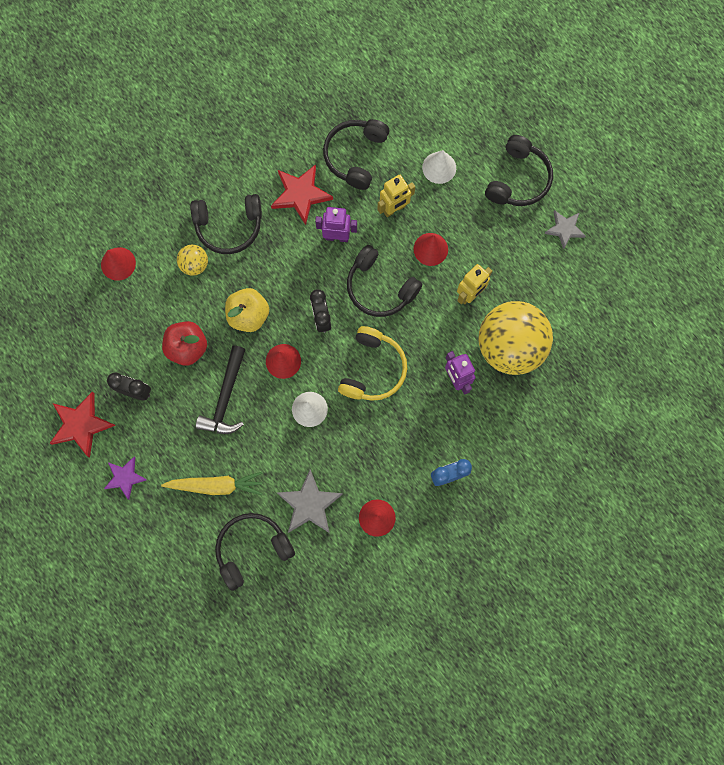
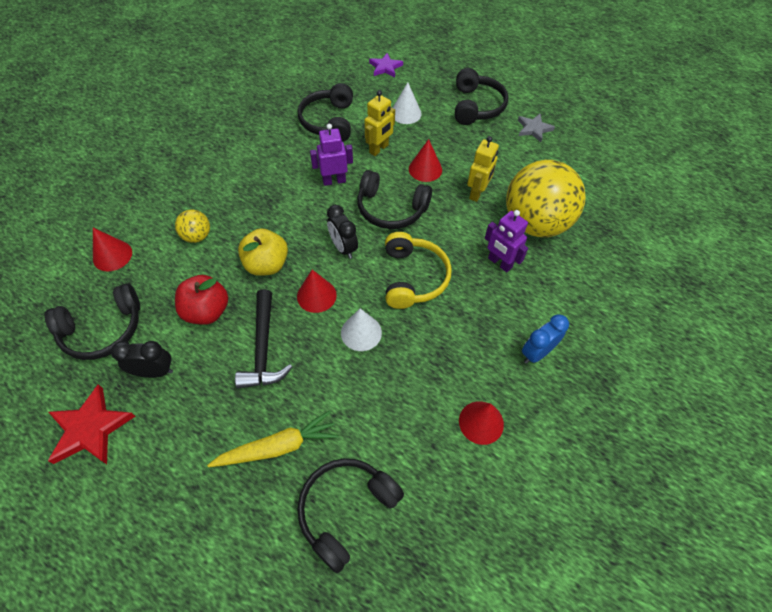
camera: 20 degrees left, 20 degrees down
(125, 477) = (158, 474): purple star -> purple star (385, 67)
(229, 227) = (225, 198): black headphones -> black headphones (103, 330)
(301, 194) = (288, 158): red star -> none
(309, 504) = (397, 432): grey star -> none

